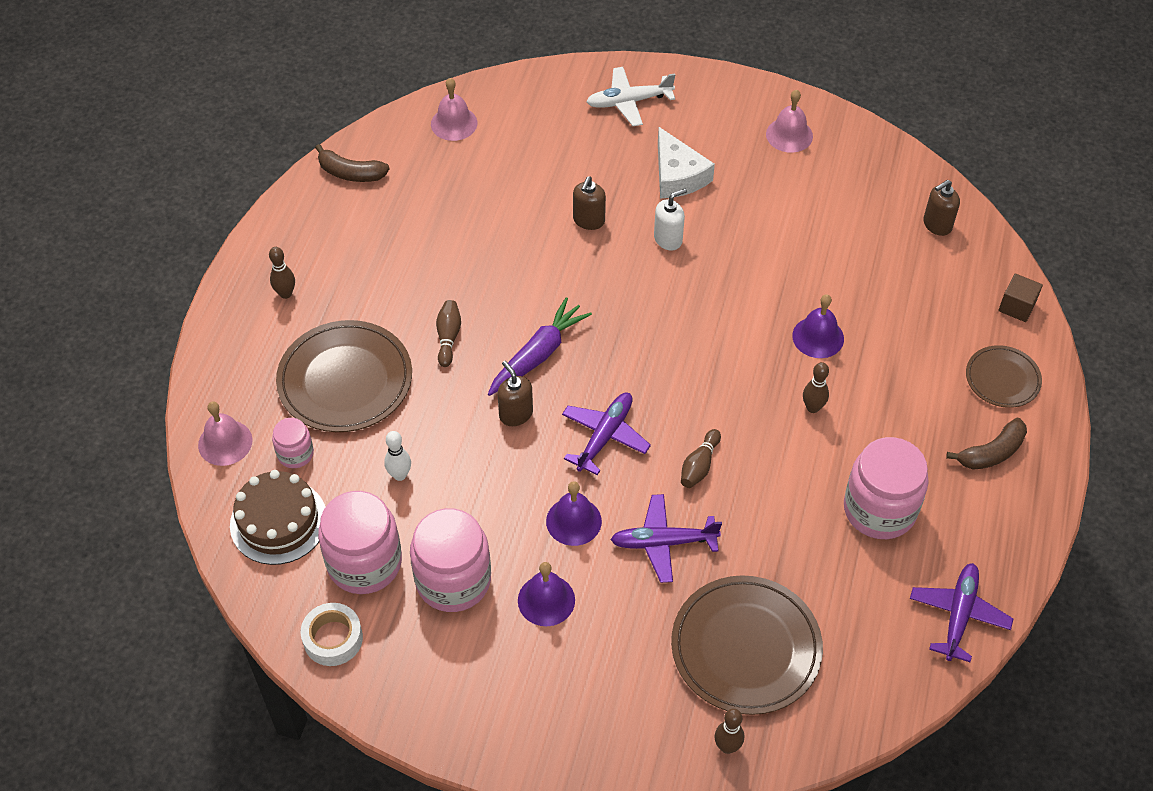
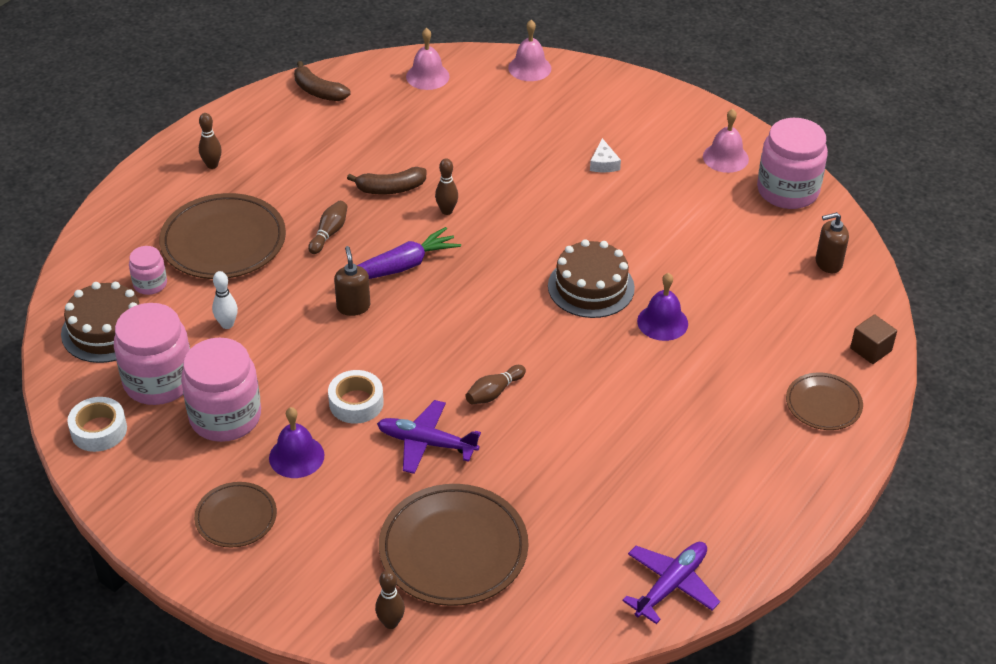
camera: 20 degrees right, 10 degrees down
(225, 442) = (98, 260): pink bell -> pink bell (529, 68)
(522, 687) = (236, 517): none -> brown plate
(573, 521) = (356, 403): purple bell -> white tape
(588, 220) = (503, 177): brown soap dispenser -> none
(604, 436) = (421, 345): purple plane -> none
(629, 102) = (592, 97): white plane -> none
(668, 239) = (567, 210): white soap dispenser -> none
(677, 175) = (603, 163): white cheese -> white cheese, size x0.54
(733, 319) = (591, 287): none -> brown cake
(813, 408) = (625, 376): brown bowling pin -> brown bowling pin (447, 211)
(879, 509) = (643, 476): pink jar -> pink jar (787, 191)
(991, 453) = (778, 461): brown banana -> brown banana (391, 189)

